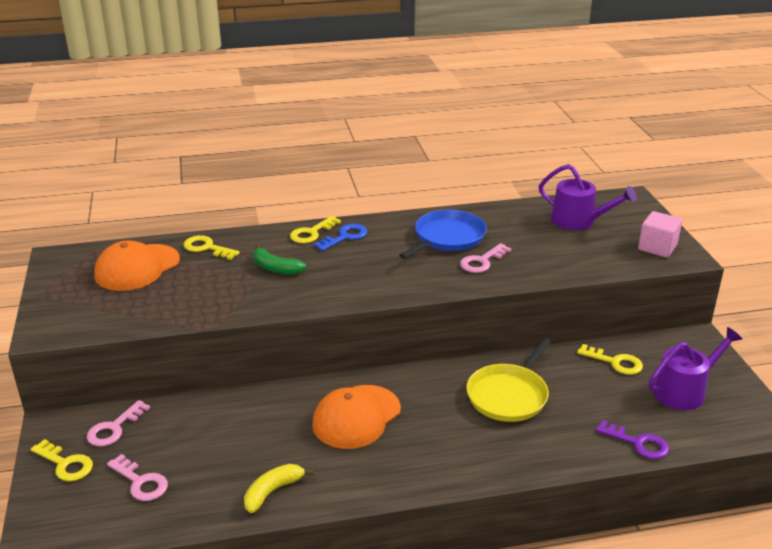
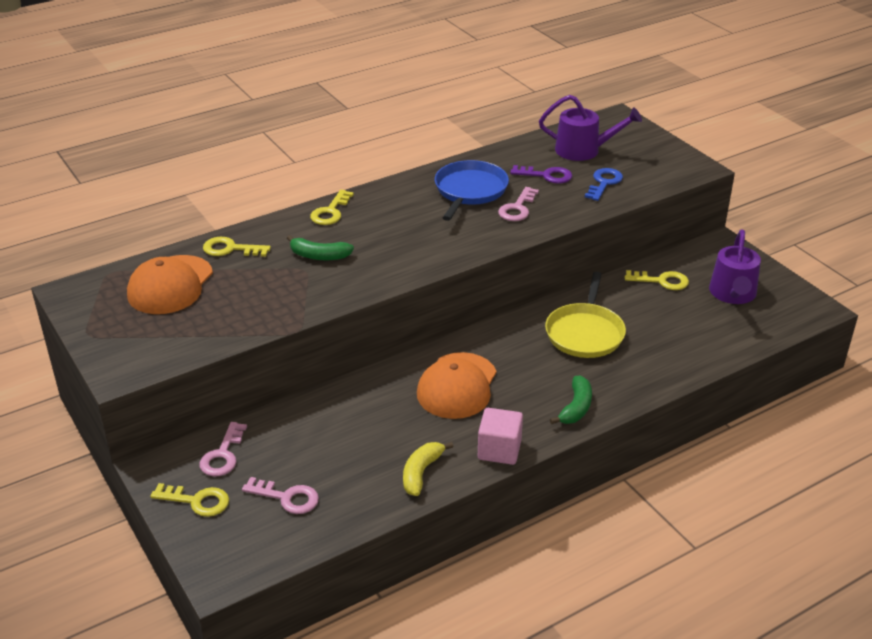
camera: 20 degrees left, 5 degrees up
(345, 237) = (368, 209): blue key -> blue key (604, 183)
(458, 466) = (576, 407): none -> green banana
(638, 443) = (718, 349): purple key -> purple key (546, 176)
(657, 247) = (668, 163): pink cube -> pink cube (499, 450)
(684, 391) = (733, 294): purple watering can -> purple watering can turned 150 degrees clockwise

